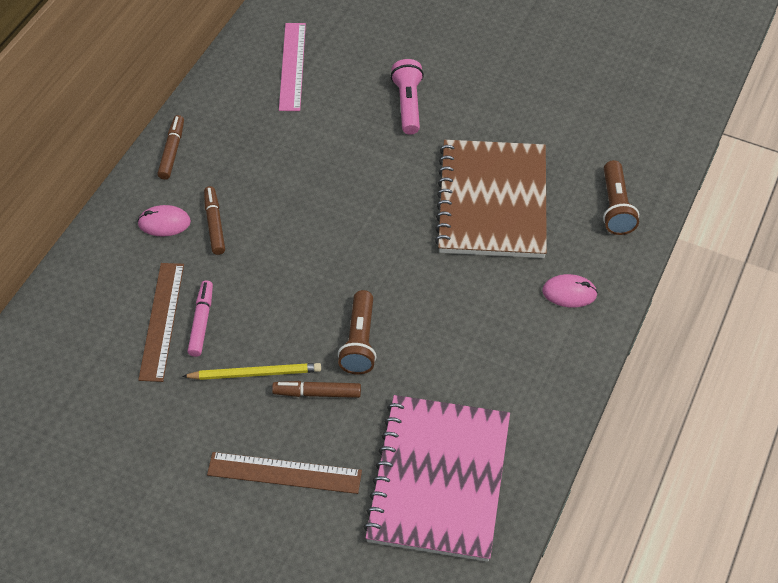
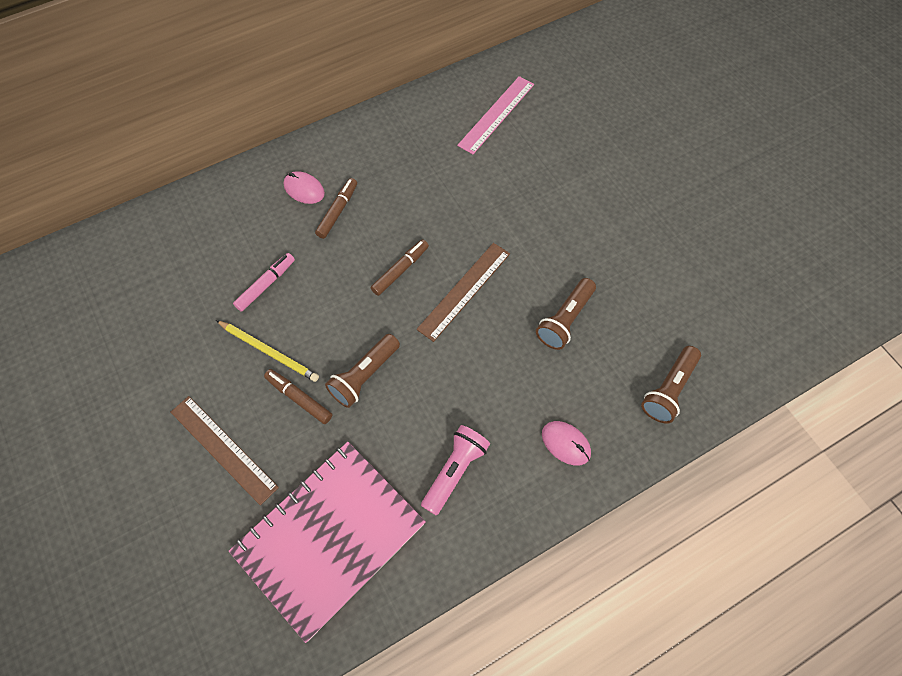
camera: 35 degrees right, 10 degrees up
(161, 321) = (240, 266): brown ruler -> brown ruler (464, 290)
(172, 151) = (354, 135): brown marker -> brown marker (400, 270)
(408, 104) = (562, 195): pink flashlight -> pink flashlight (455, 471)
(492, 201) = (565, 320): brown notebook -> brown flashlight

